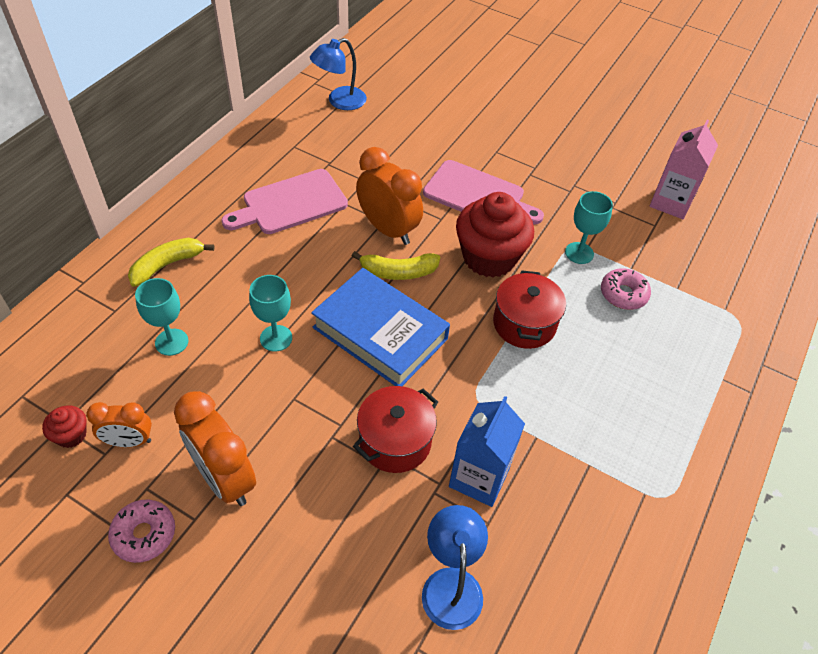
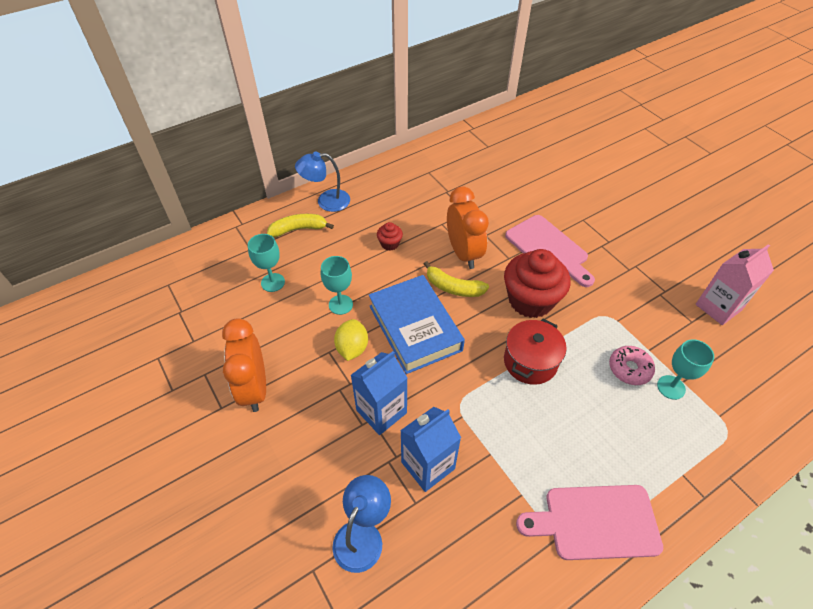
camera: 30 degrees right, 0 degrees up
(71, 435) = (181, 321): red cupcake -> red cupcake (390, 244)
(129, 441) = (211, 339): orange clock -> none
(144, 534) = (186, 404): pink donut -> none
(290, 203) = (403, 212): pink cutting board -> pink cutting board (595, 522)
(320, 384) = (352, 348): none -> yellow lemon
(340, 101) = (480, 148): blue lamp -> blue lamp (326, 201)
(395, 441) = (381, 411): red pot -> blue carton
(579, 253) = (609, 322): turquoise goblet -> turquoise goblet (671, 387)

